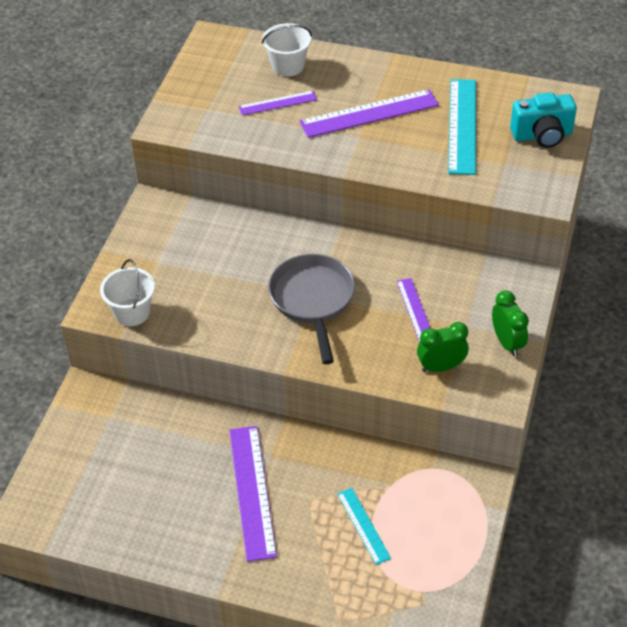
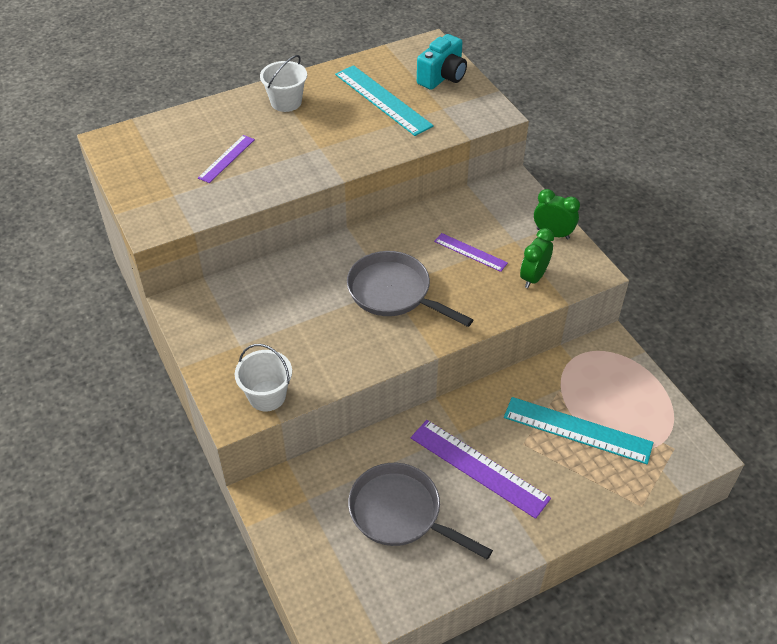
camera: 45 degrees left, 0 degrees up
(158, 477) = (400, 513): none -> grey pan
(288, 66) = (200, 128): white bucket -> white bucket (286, 102)
(363, 525) = (577, 430): turquoise ruler -> turquoise ruler, size x1.77
(369, 113) = (306, 128): purple ruler -> none

